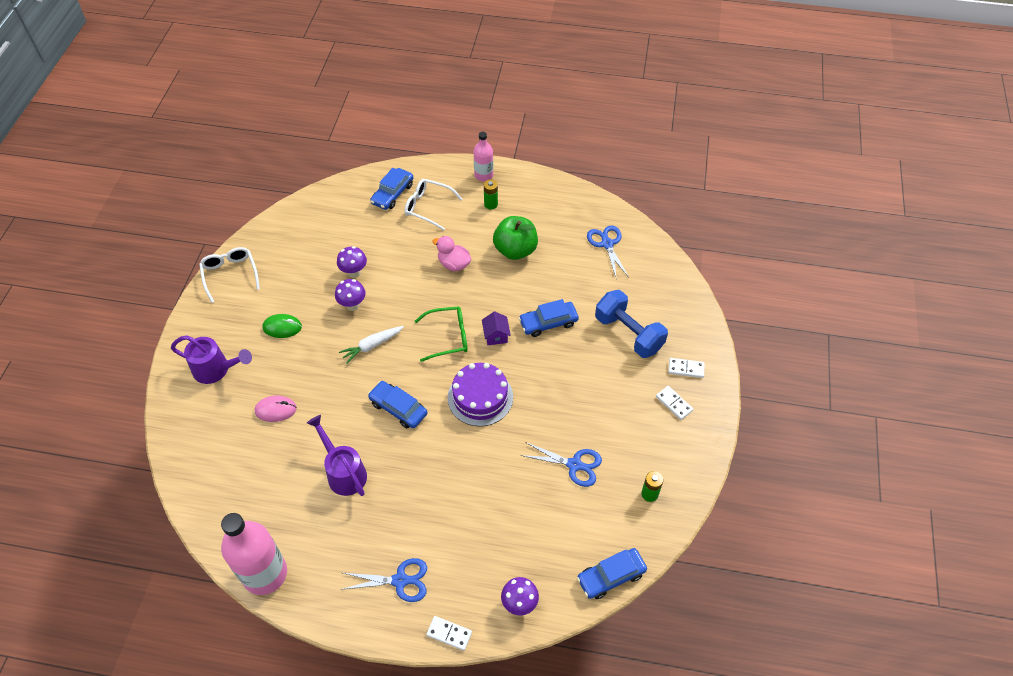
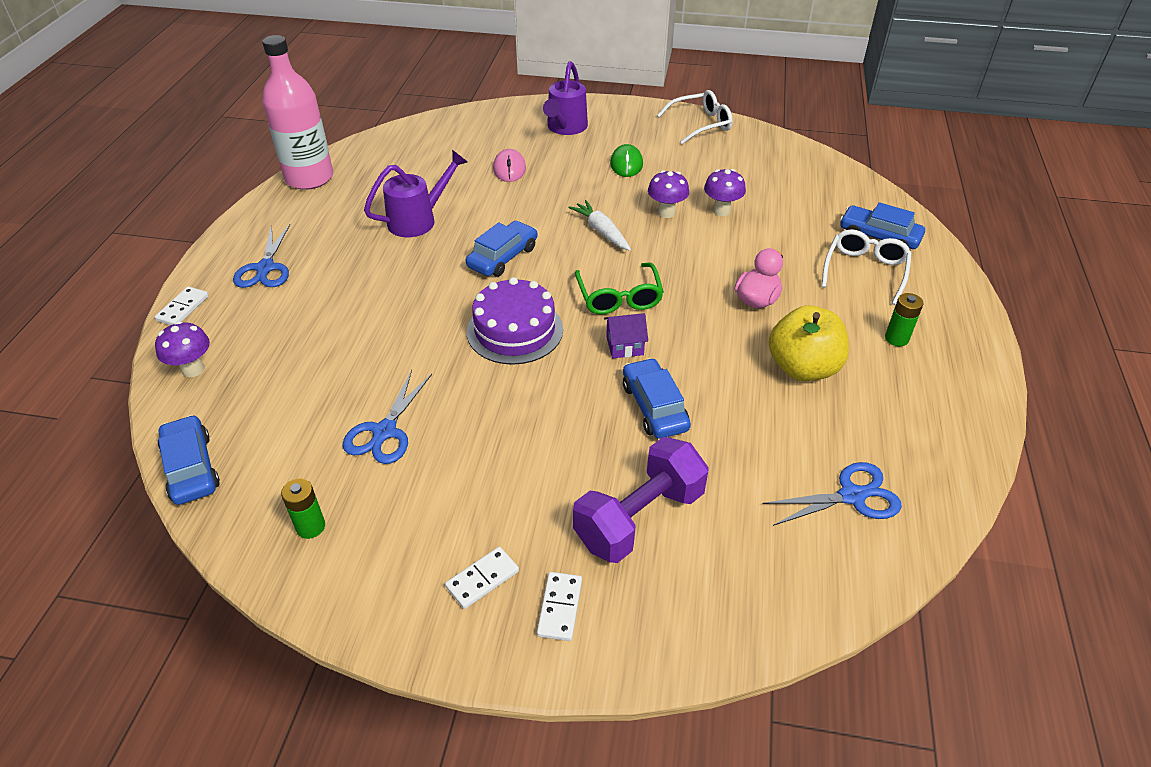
camera: 90 degrees right, 10 degrees down
(483, 175) = (961, 329): pink bottle -> none
(515, 250) = (802, 368): green apple -> yellow apple
(628, 333) = (639, 518): blue dumbbell -> purple dumbbell

